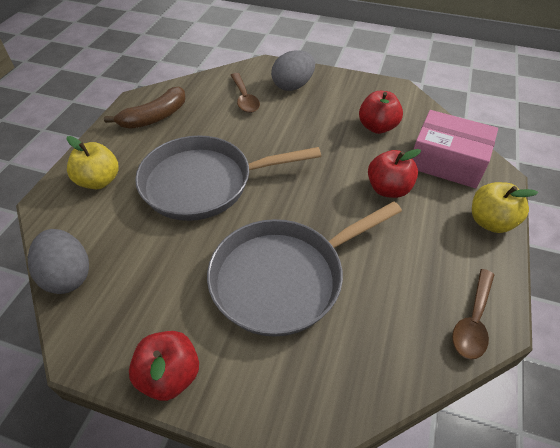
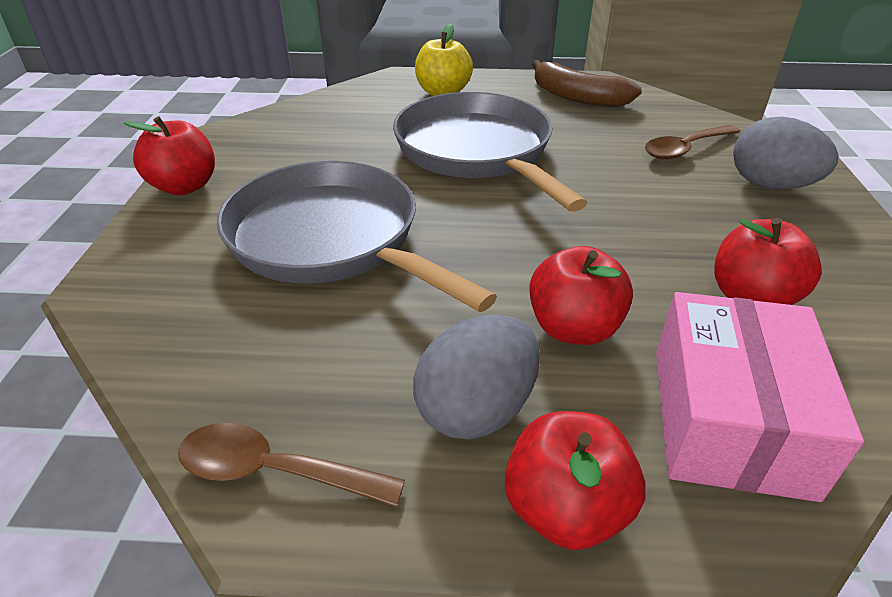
camera: 75 degrees right, 10 degrees down
(68, 275) = (305, 109): grey egg -> grey egg (476, 409)
(490, 222) = (565, 509): yellow apple -> red apple

